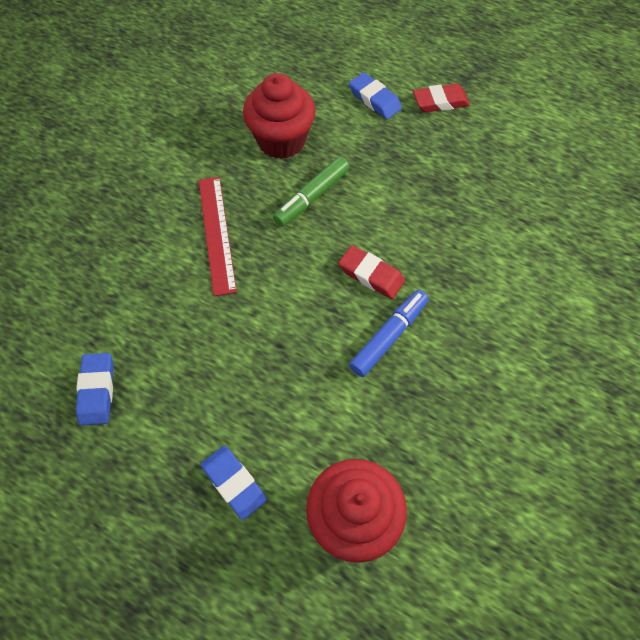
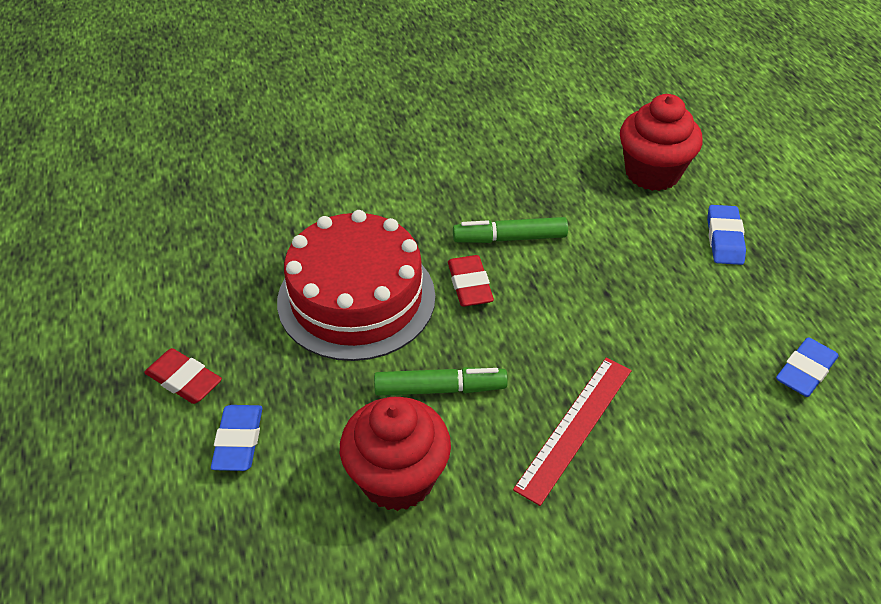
camera: 135 degrees left, 15 degrees down
(389, 336) = (509, 238): blue marker -> green marker
(423, 210) = (356, 298): none -> red cake

